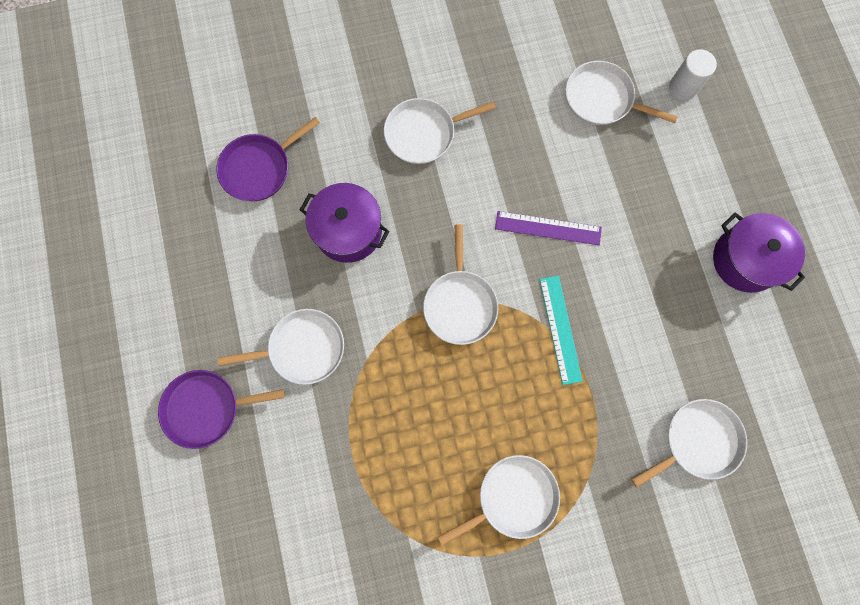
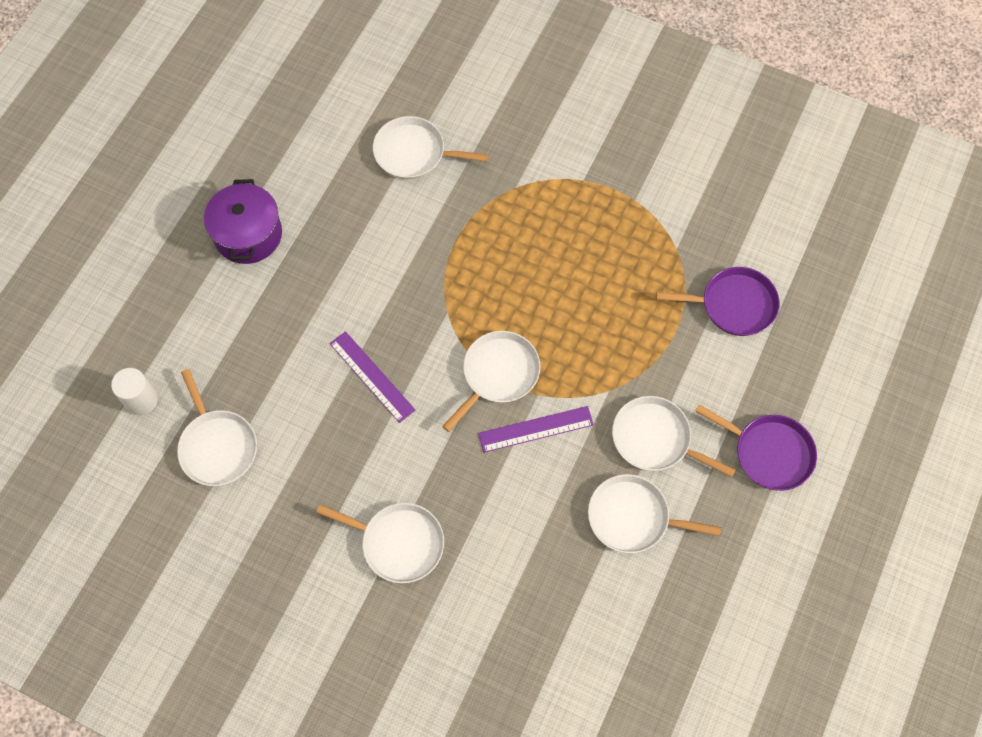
camera: 140 degrees left, 10 degrees down
(259, 168) = (574, 632): purple pan -> purple pan (734, 305)
(348, 231) = (539, 507): purple pot -> none
(397, 284) = (536, 429): none -> purple ruler
(513, 497) = (578, 216): white pan -> white pan (632, 517)
(560, 329) = (437, 296): turquoise ruler -> none

